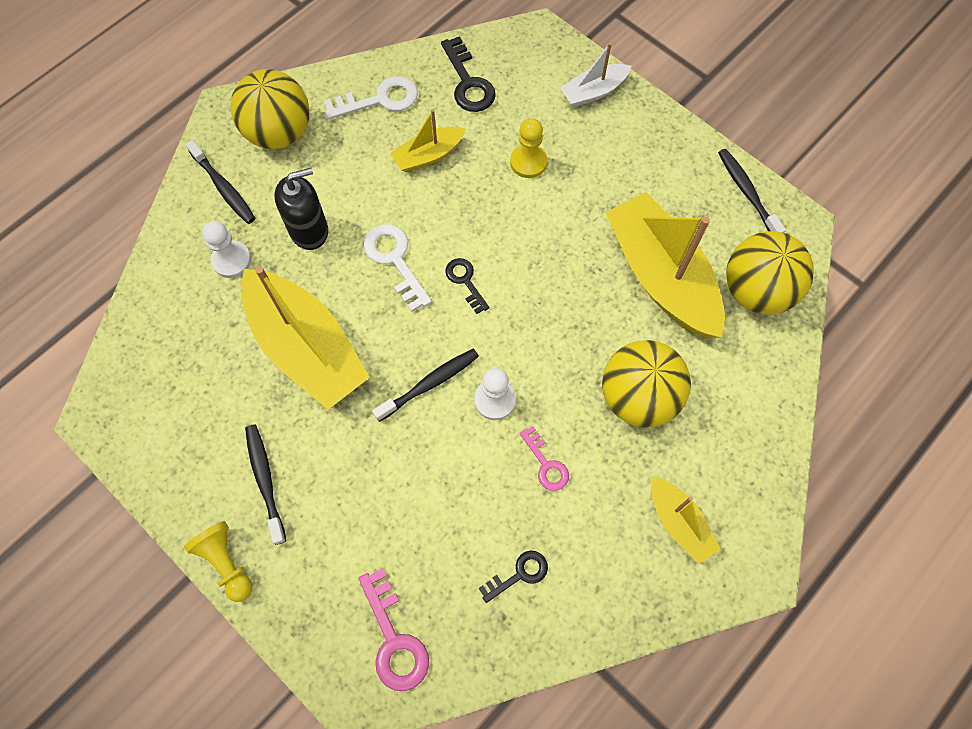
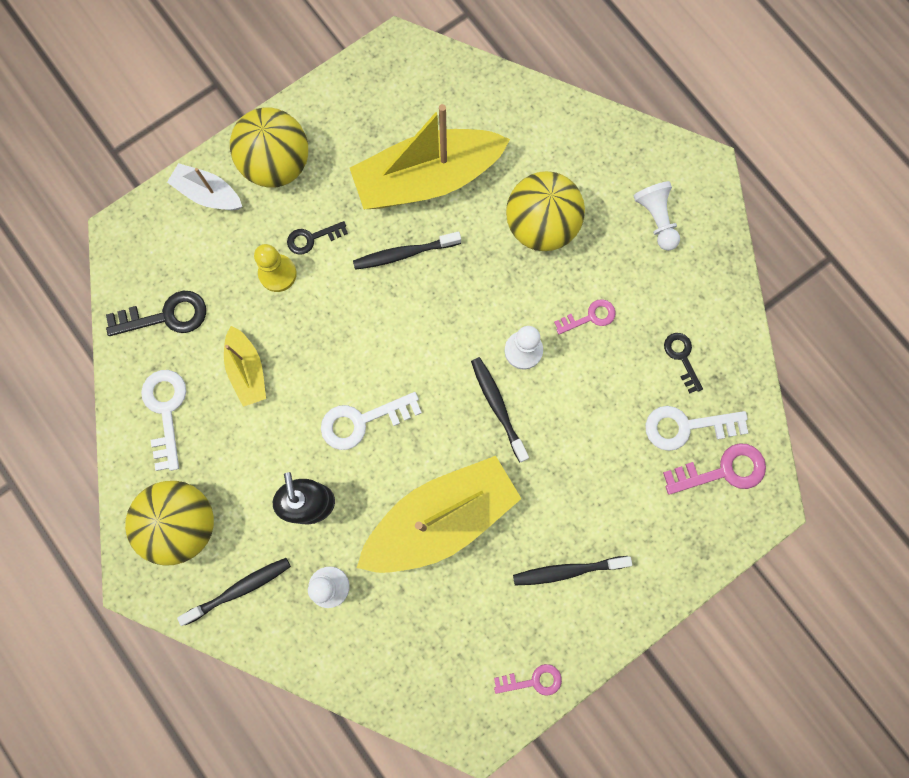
camera: 80 degrees left, 10 degrees up
(151, 462) = (533, 681): none -> pink key
(226, 562) = (638, 612): yellow pawn -> none
(439, 590) = (686, 427): none -> white key
(465, 281) = (398, 357): black key -> black key (312, 238)
(593, 92) = (208, 194): white boat -> white boat turned 135 degrees clockwise
(678, 522) = (656, 219): yellow boat -> white pawn
(747, 192) = (355, 82): black toothbrush -> black toothbrush (404, 253)
(756, 291) = (457, 102): yellow ball -> yellow ball (277, 165)

